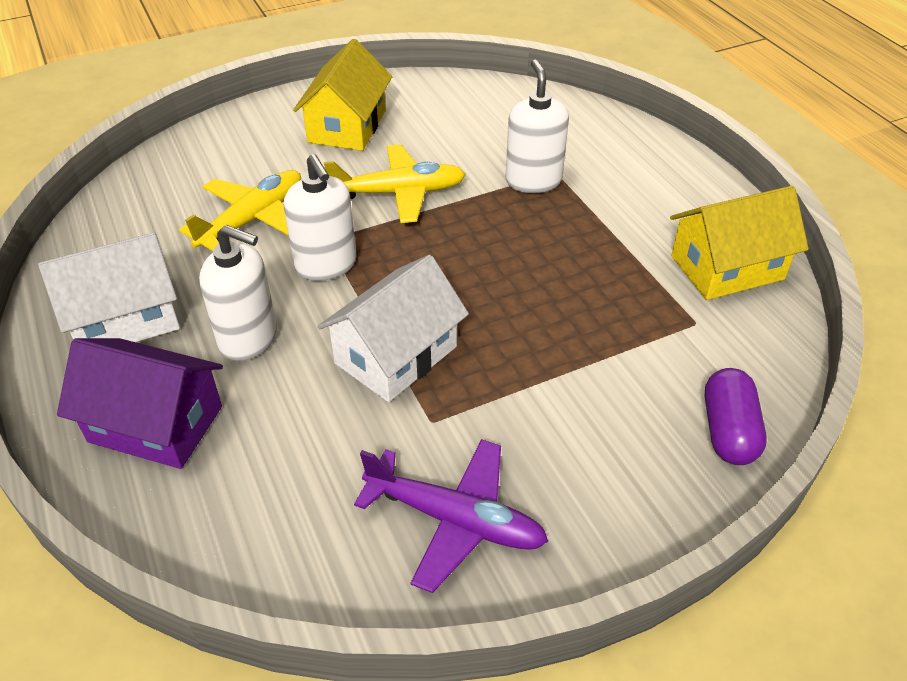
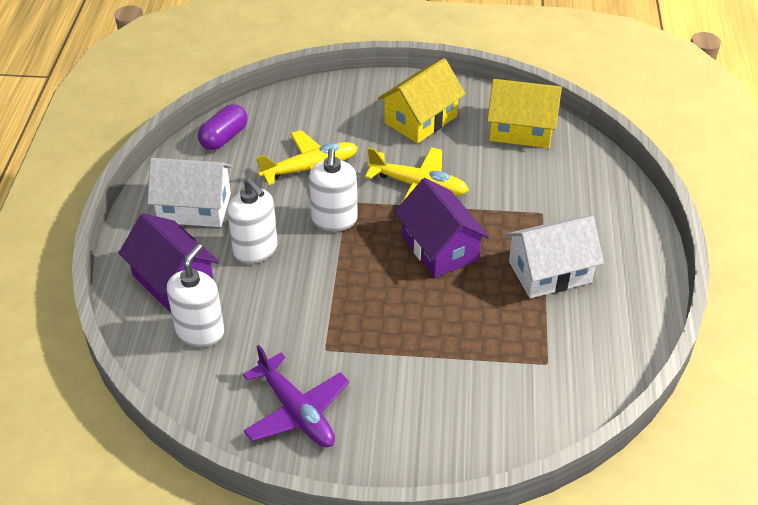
camera: 30 degrees right, 0 degrees up
(396, 355) = (334, 299): white house -> white house (550, 272)
(476, 248) = (439, 247): none -> purple house
(533, 180) = (520, 213): white soap dispenser -> white soap dispenser (200, 332)
(727, 267) = (605, 335): yellow house -> yellow house (521, 130)
(728, 431) = (504, 440): purple capsule -> purple capsule (224, 138)

